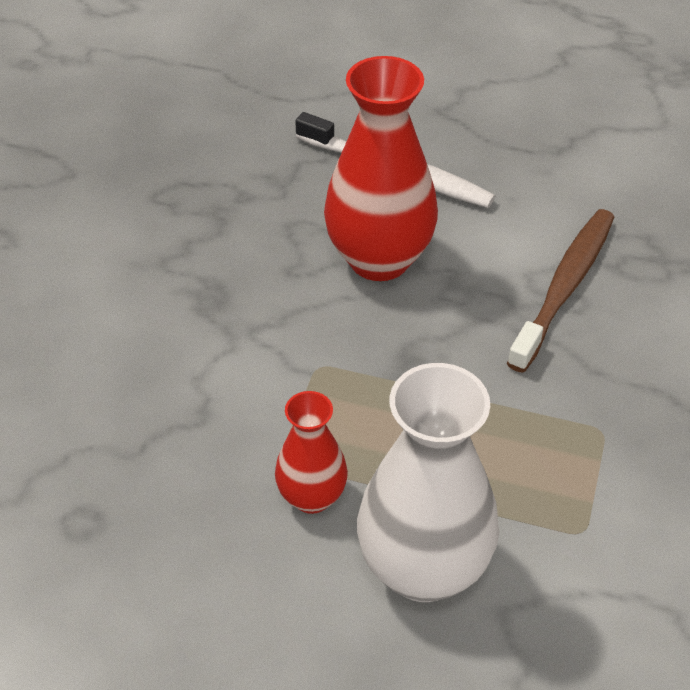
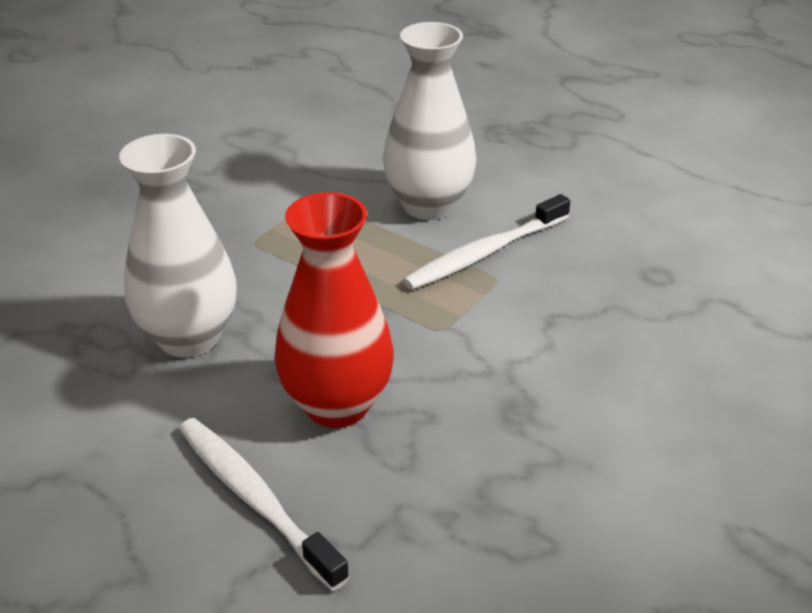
camera: 160 degrees left, 10 degrees down
(312, 497) = (484, 253): red vase -> white toothbrush
(564, 287) = (189, 337): brown toothbrush -> white vase

